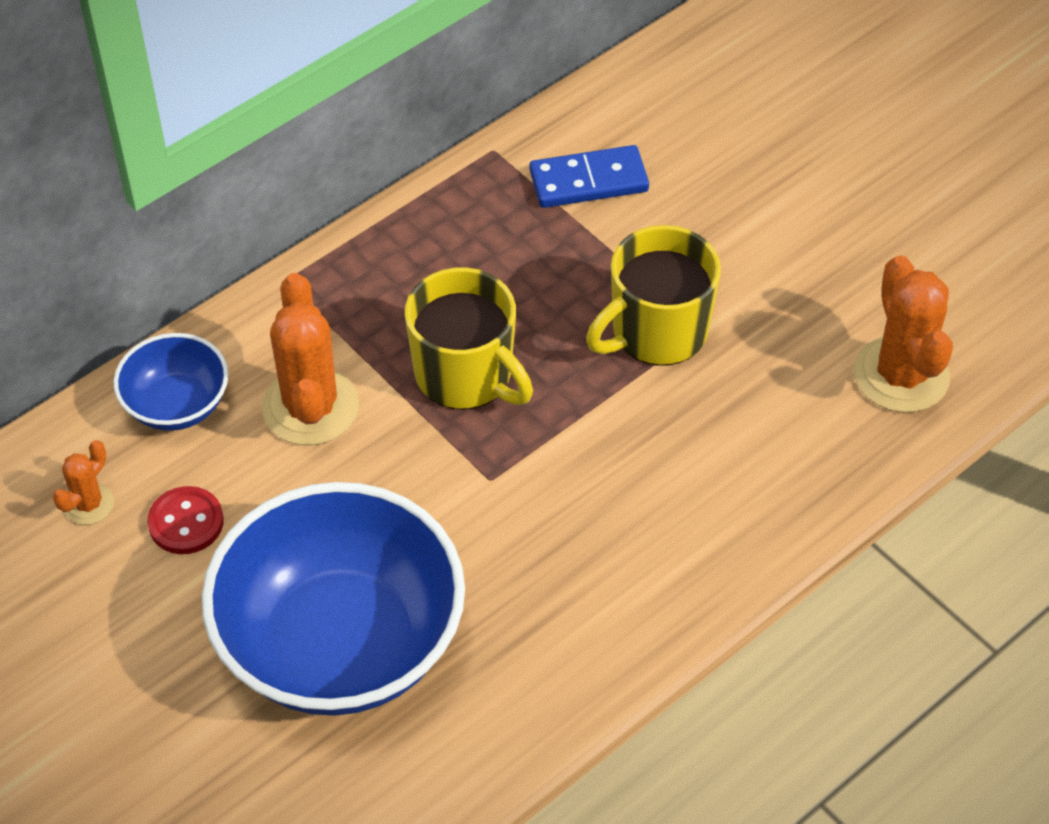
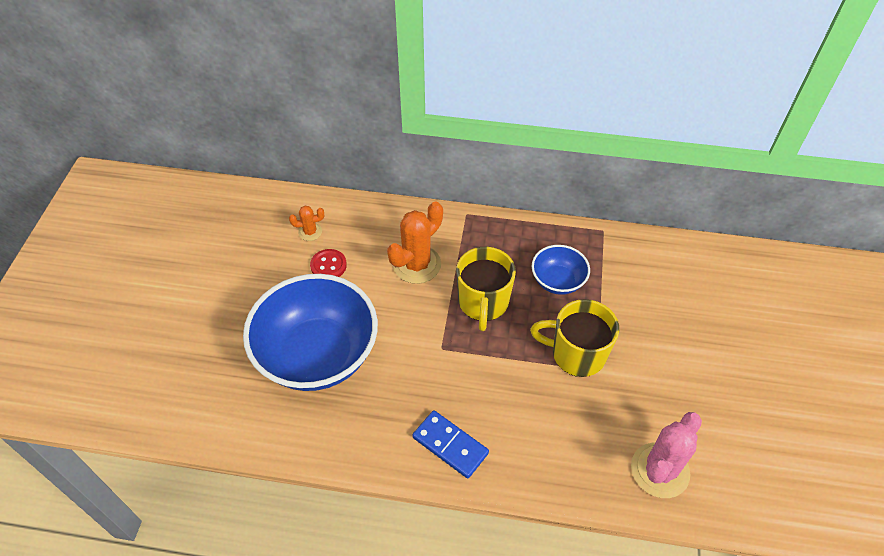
camera: 50 degrees right, 0 degrees up
(177, 405) = (377, 224): blue bowl -> blue bowl (557, 281)
(588, 181) = (626, 273): blue domino -> blue domino (450, 445)
(901, 375) = (660, 470): orange cactus -> pink cactus

